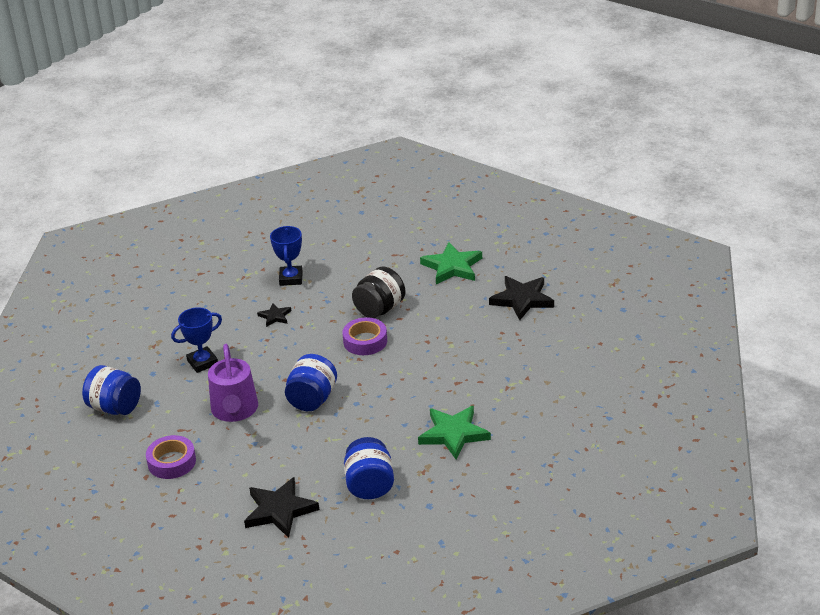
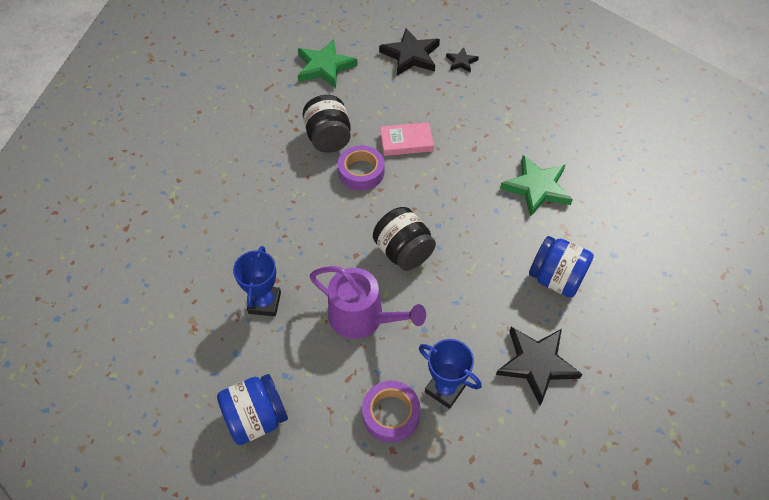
camera: 55 degrees left, 20 degrees up
(275, 316) = (258, 211): black star -> black star (461, 62)
(291, 278) = (217, 169): blue trophy -> blue trophy (445, 389)
(312, 399) = (403, 252): blue jar -> black jar
(422, 346) = (406, 142): none -> pink book

